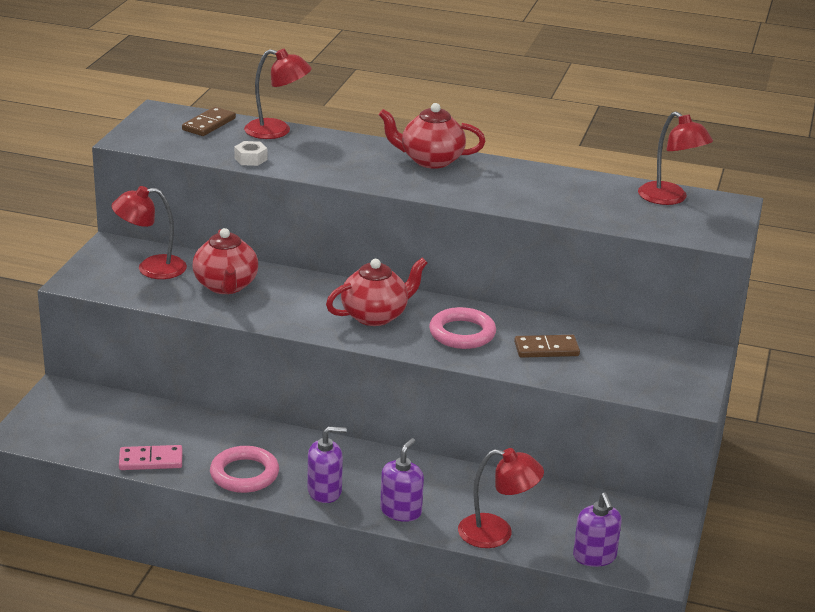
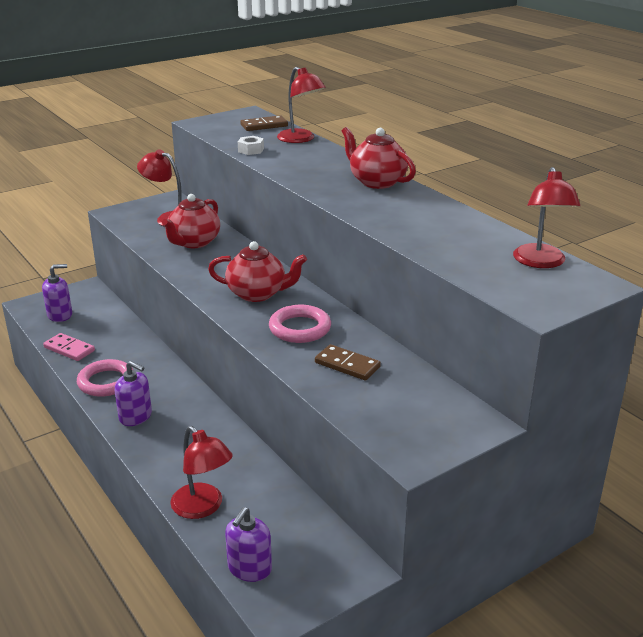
camera: 40 degrees right, 0 degrees up
(401, 511) = (162, 455): purple soap dispenser -> purple soap dispenser (60, 315)

